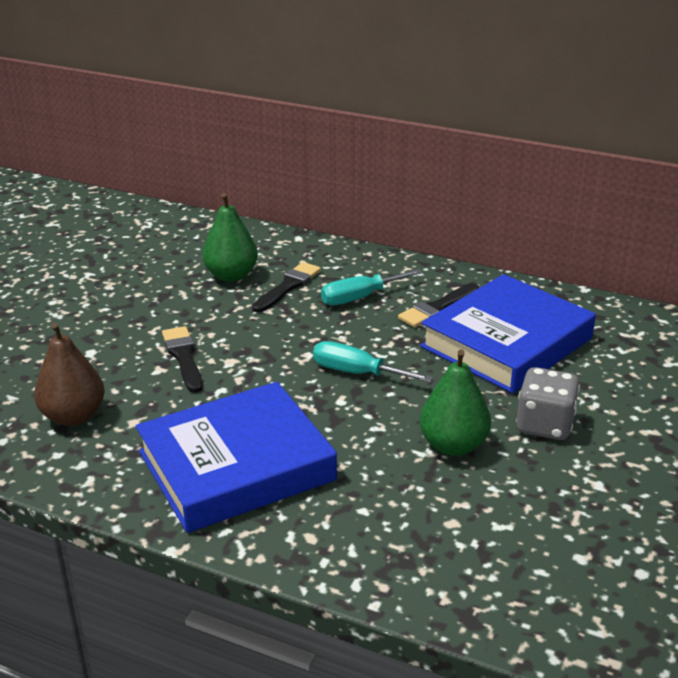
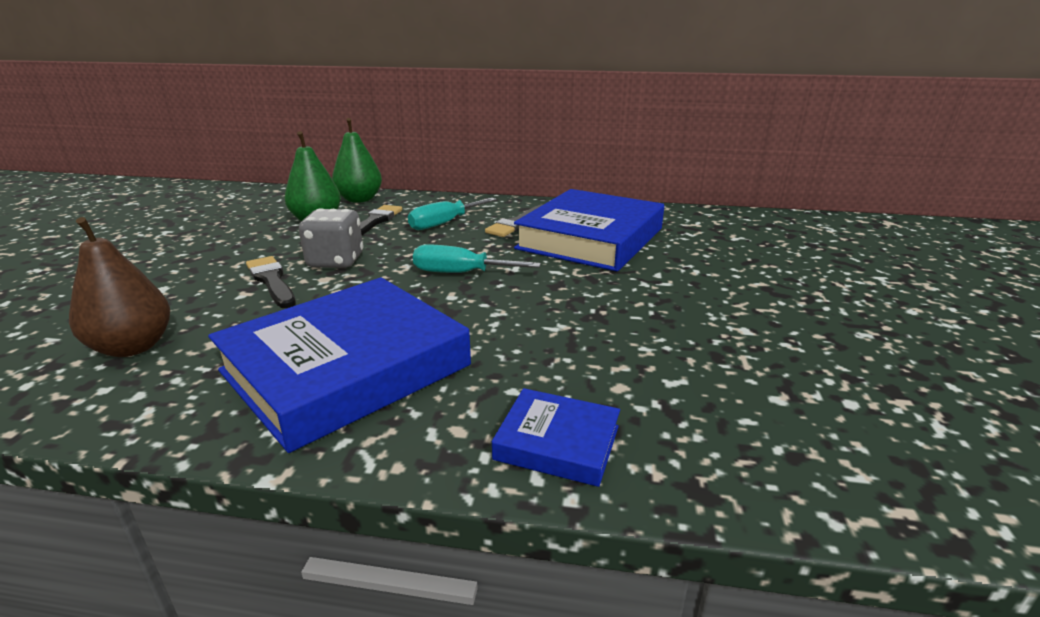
camera: 15 degrees left, 5 degrees down
(381, 561) = (557, 442): none -> blue book
(453, 445) = (583, 317): green pear -> green pear (359, 199)
(544, 425) = (661, 290): grey dice -> grey dice (335, 261)

